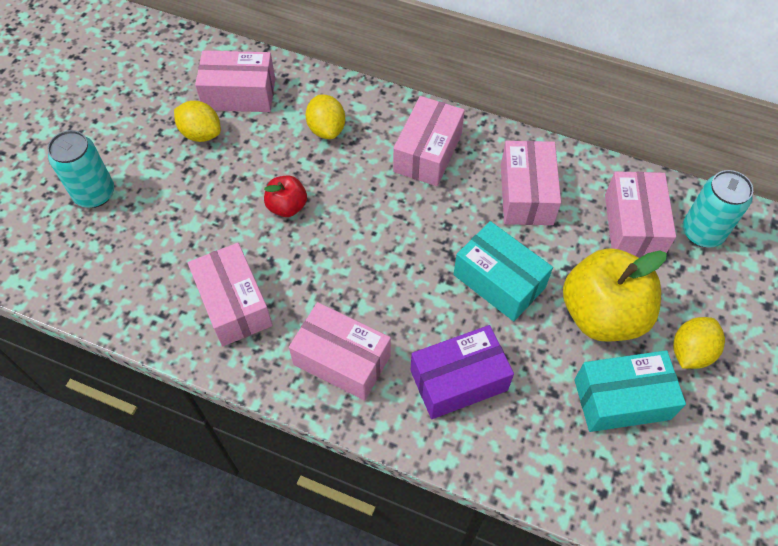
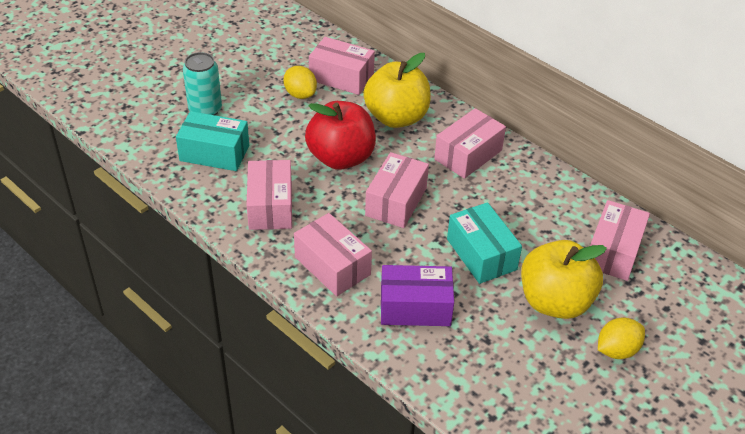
camera: 20 degrees right, 15 degrees down
(287, 206) = (341, 158): red apple -> red apple, size x2.01
(326, 129) = (396, 117): yellow lemon -> yellow apple
(526, 194) = (534, 204): pink box -> pink box (396, 201)
(621, 399) = (541, 362): turquoise box -> turquoise box (214, 153)
(702, 232) = (671, 274): turquoise can -> none

